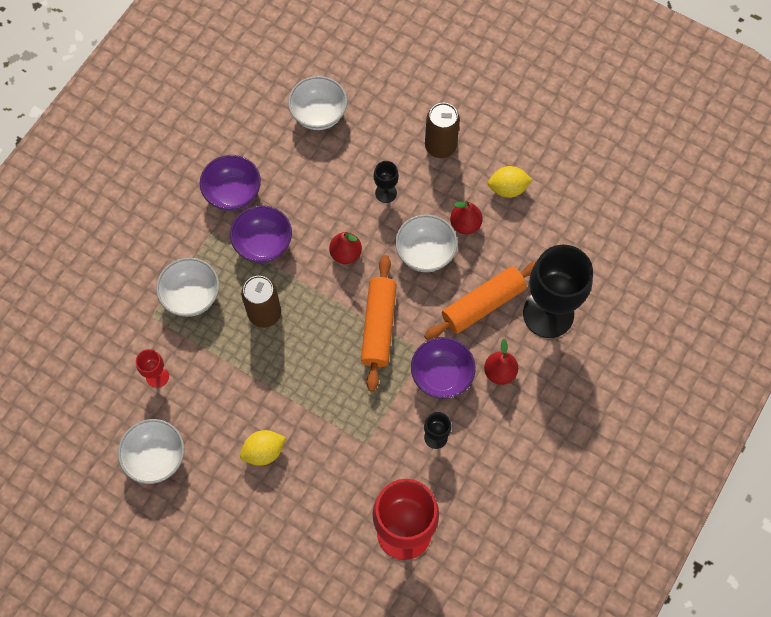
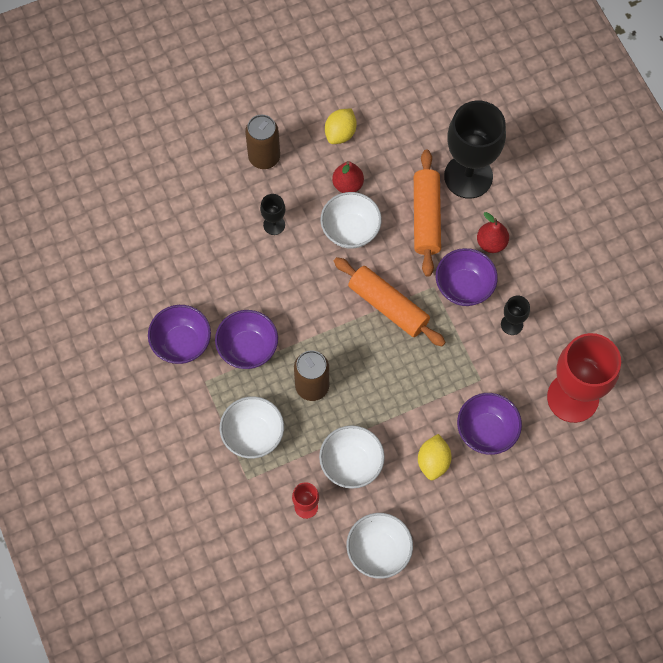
camera: 55 degrees left, 0 degrees up
(319, 114) = (161, 229): white bowl -> white bowl (351, 464)
(321, 478) = (486, 431): none -> purple bowl
(345, 254) = (305, 290): red pear -> none

